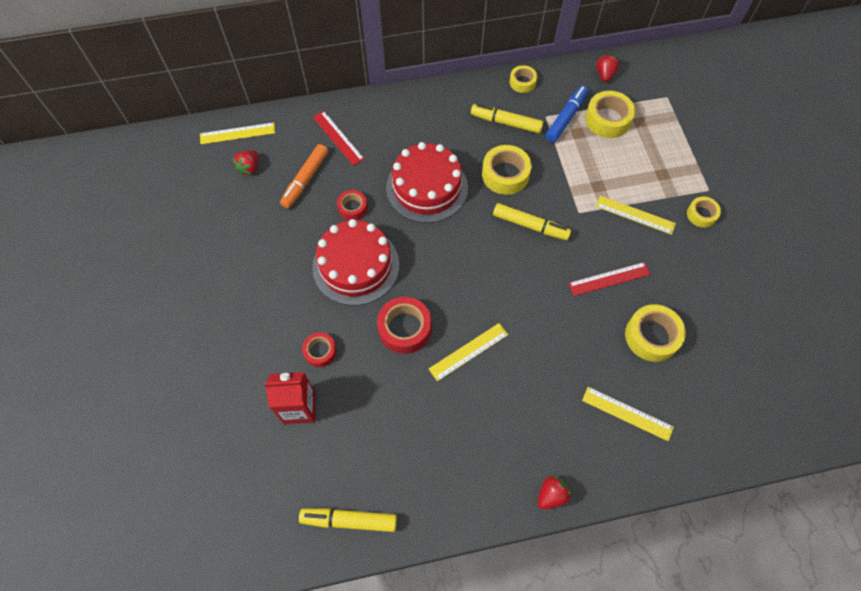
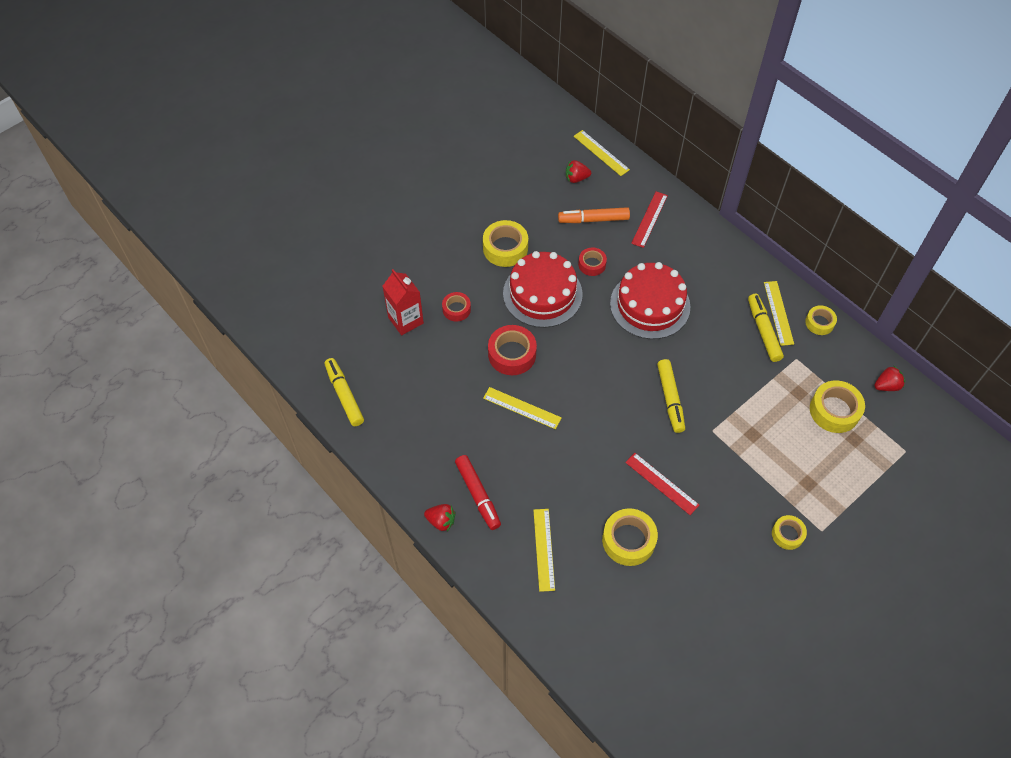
camera: 60 degrees right, 5 degrees down
(505, 174) = (707, 356): yellow tape -> yellow tape (505, 248)
(540, 443) = (478, 494): none -> red marker
(565, 118) = (807, 375): blue marker -> none
(635, 215) = (744, 477): yellow ruler -> yellow ruler (778, 313)

